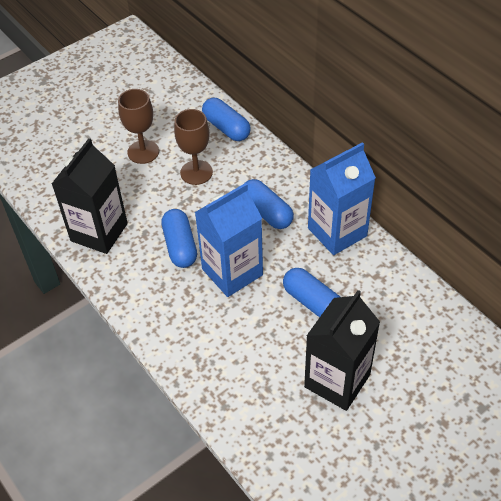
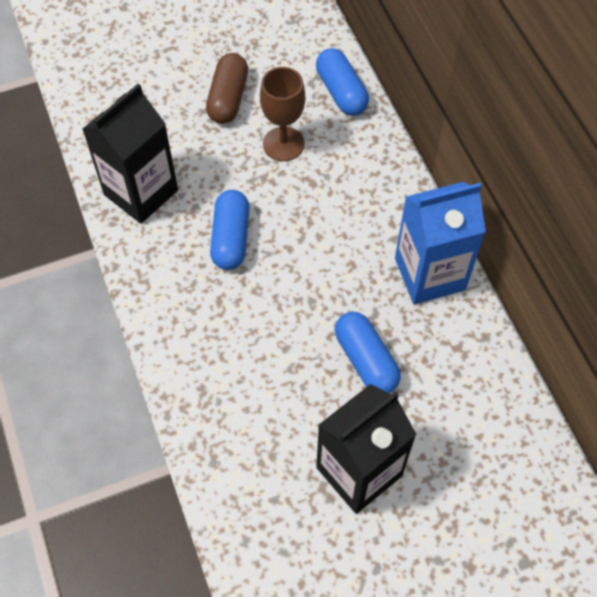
camera: 15 degrees right, 10 degrees up
(143, 152) = (228, 98): brown goblet -> brown capsule
(232, 272) = (282, 291): blue carton -> none
(266, 212) = (351, 222): blue capsule -> none

